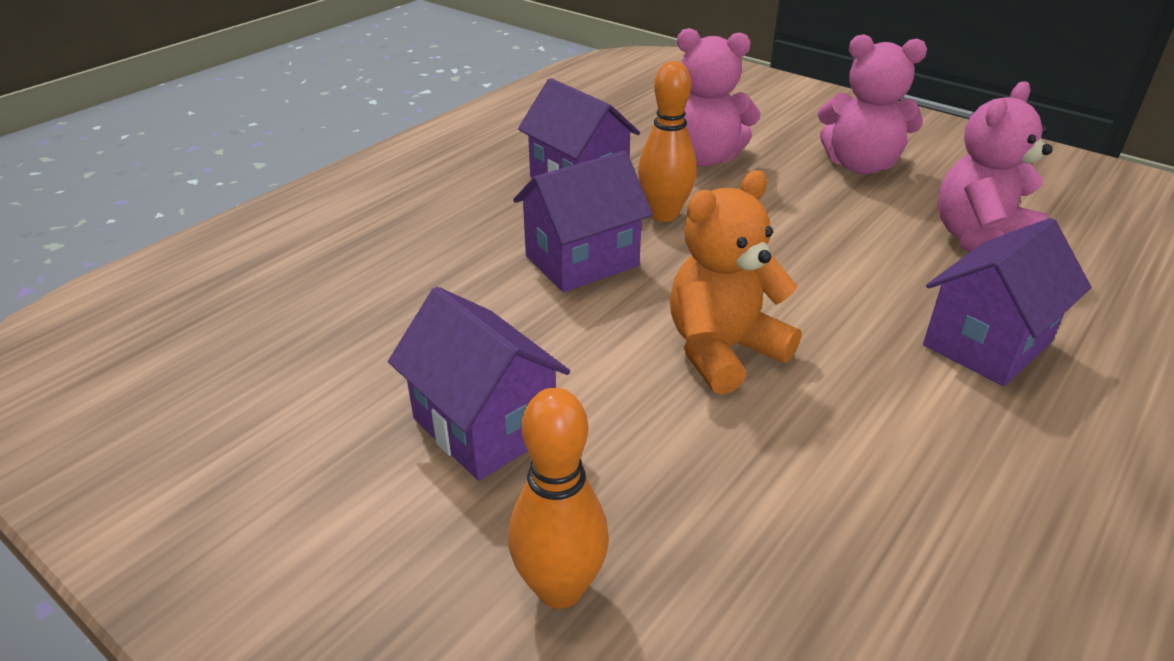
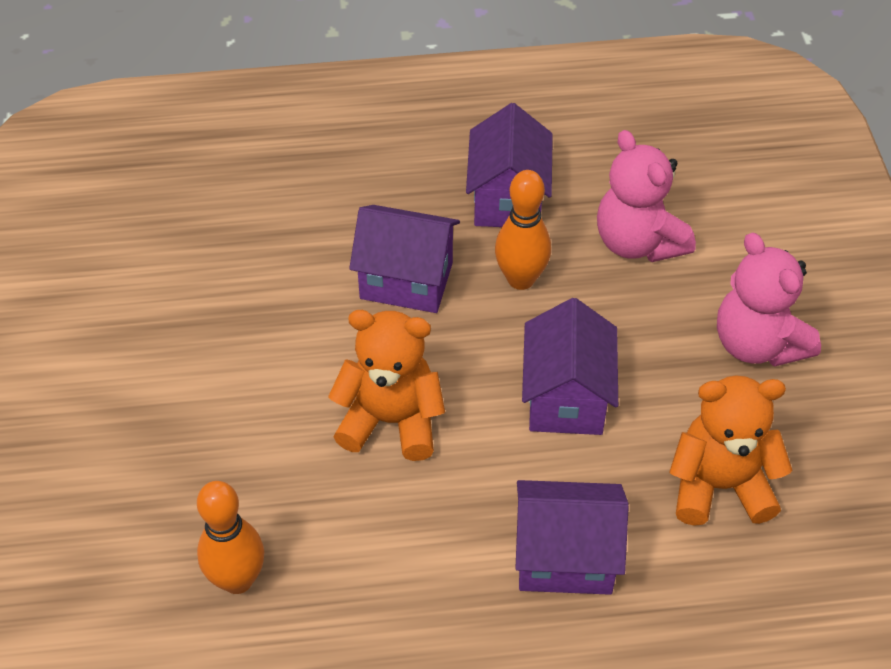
camera: 45 degrees right, 15 degrees up
(484, 426) = (199, 362): purple house -> purple house (566, 398)
(560, 588) = (122, 483): orange bowling pin -> orange bowling pin (237, 580)
(980, 241) = (719, 485): pink teddy bear -> orange teddy bear

